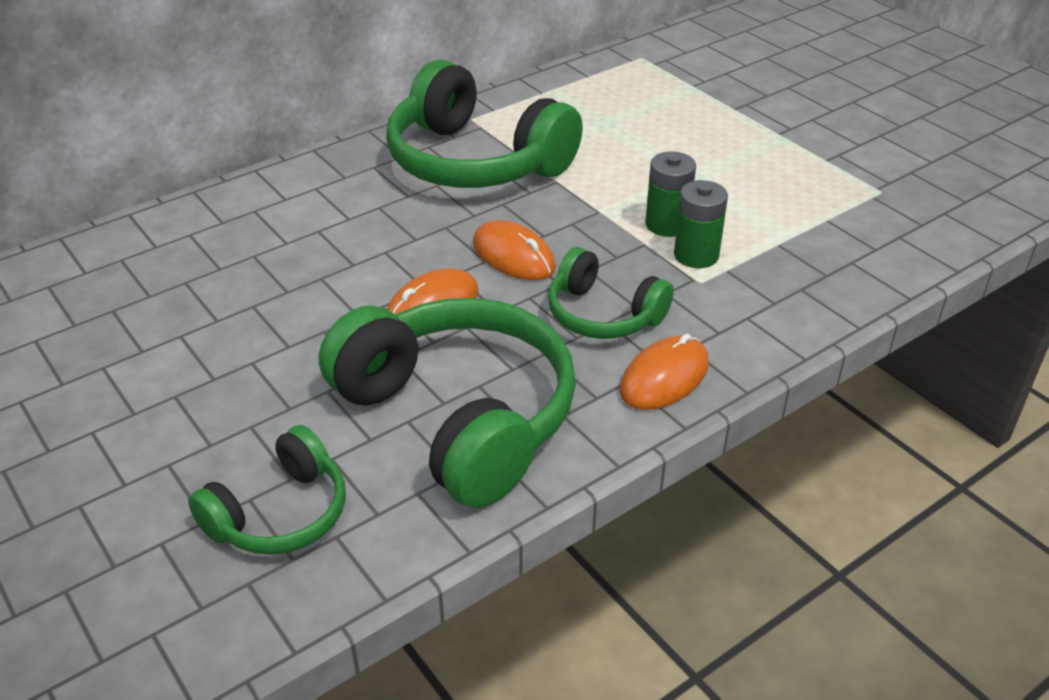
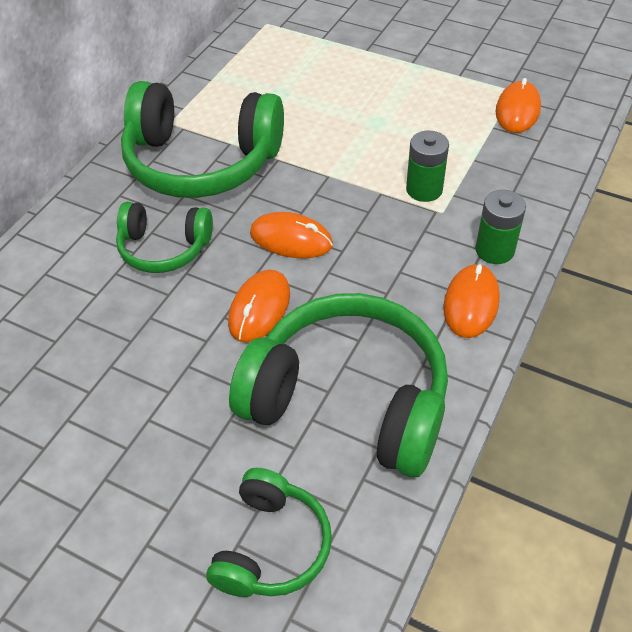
camera: 25 degrees left, 10 degrees up
(603, 314) = (393, 266): green headphones -> green headphones (164, 248)
(667, 224) = (386, 170): green battery -> green battery (494, 250)
(871, 212) = (517, 110): none -> orange mouse

